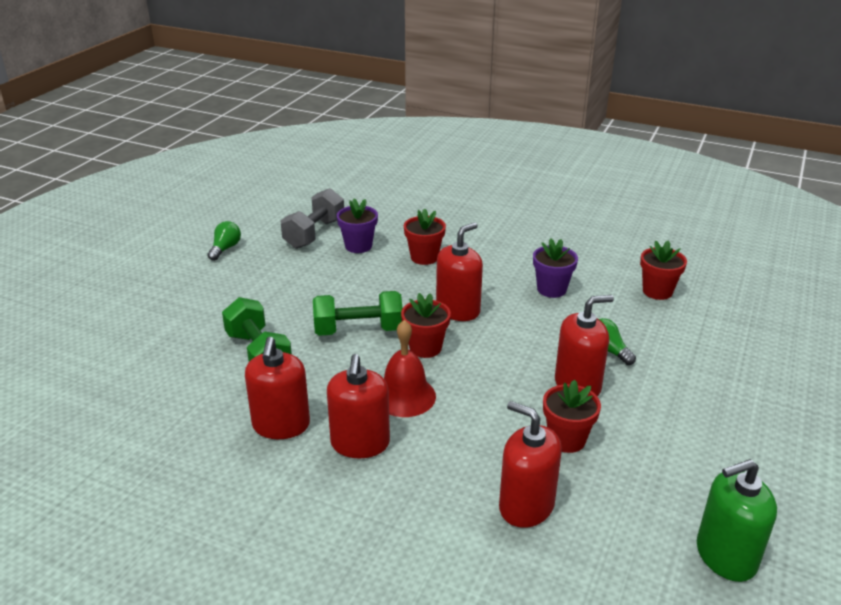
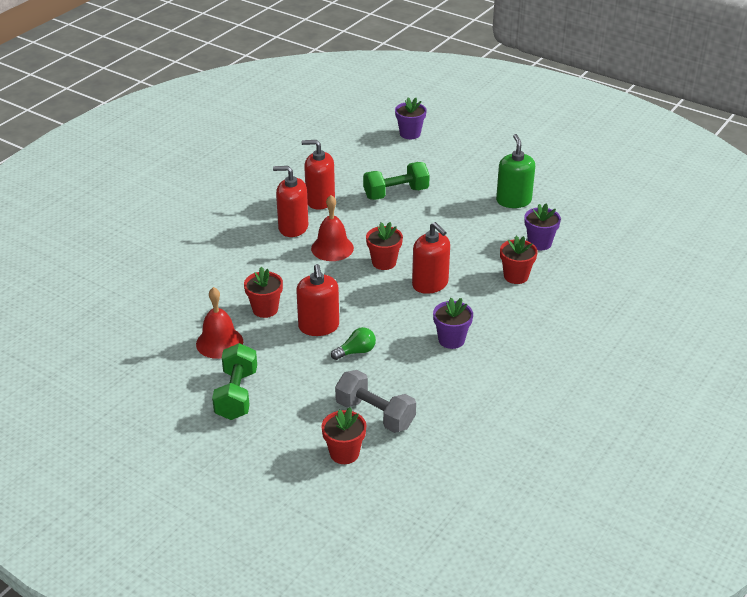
camera: 100 degrees right, 5 degrees up
(88, 356) = (410, 134): none -> purple flower pot
(225, 249) = (541, 179): green light bulb -> none
(314, 233) = (563, 222): grey dumbbell -> grey dumbbell (375, 414)
(358, 330) = (413, 235): green dumbbell -> green dumbbell (237, 395)
(526, 506) = (216, 282): red soap dispenser -> none
(657, 291) = (436, 405): red flower pot -> red flower pot (344, 453)
(659, 472) = (219, 342): none -> red bell
(725, 556) = (144, 350): green soap dispenser -> green soap dispenser (513, 201)

